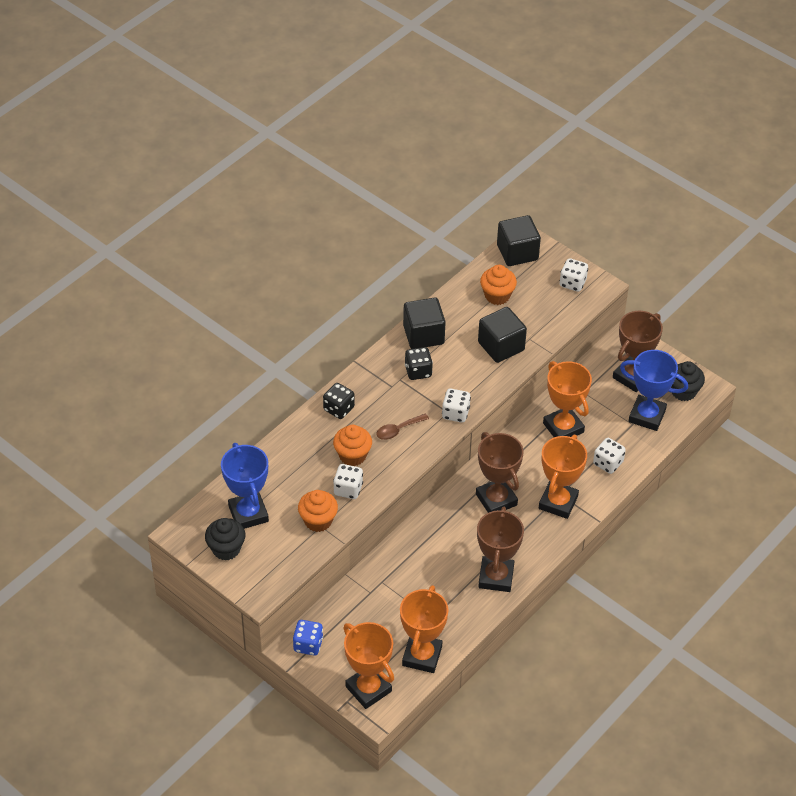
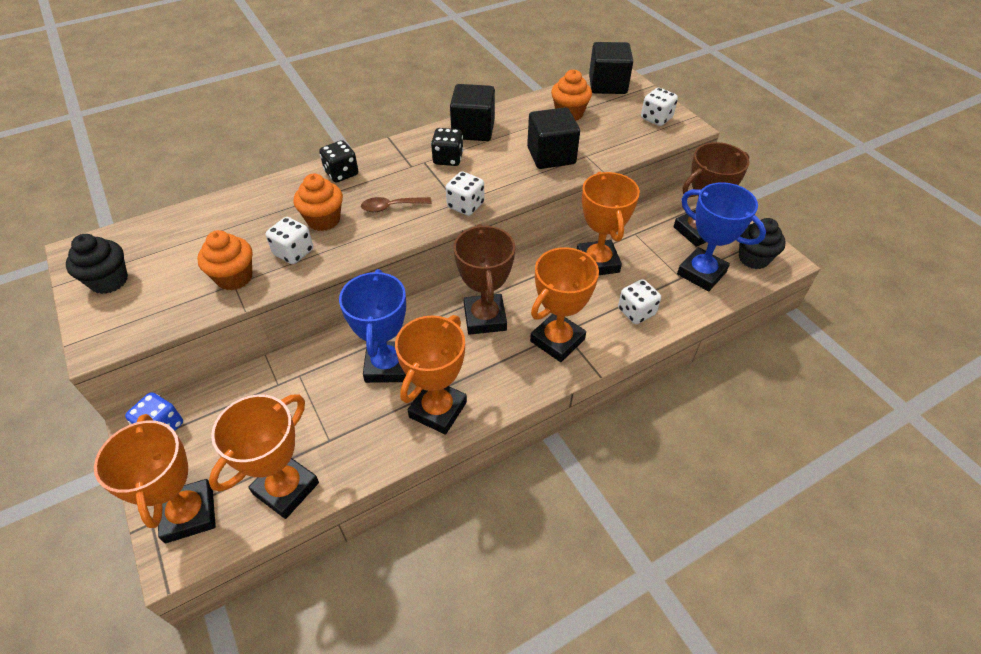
camera: 20 degrees right, 0 degrees up
(248, 514) = (165, 250): blue trophy -> blue trophy (387, 366)
(496, 577) = (438, 409): brown trophy -> orange trophy

